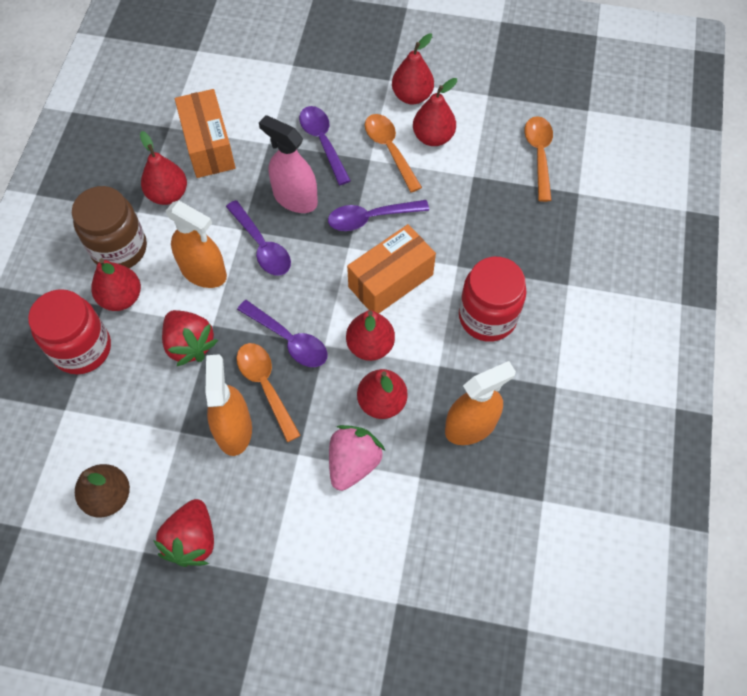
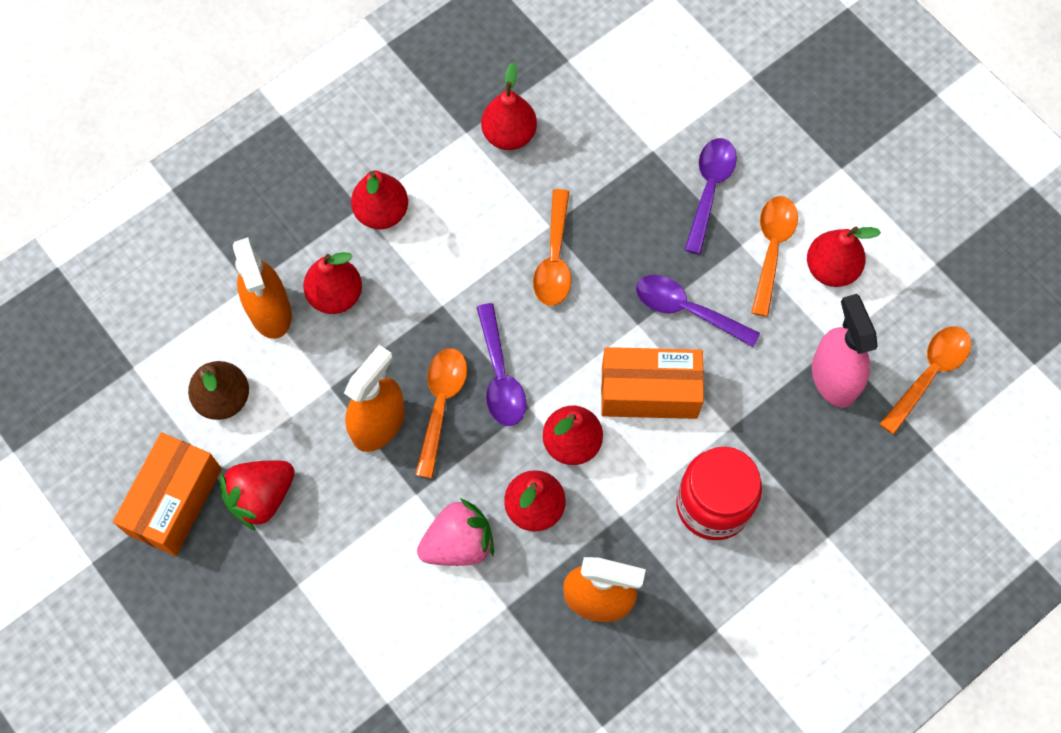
camera: 40 degrees right, 5 degrees up
(82, 348) = (308, 237): red jar -> none
(119, 248) = (419, 159): brown jar -> none
(190, 344) = (406, 308): red strawberry -> none
(203, 272) = (477, 244): orange spray bottle -> orange spray bottle (270, 311)
(208, 146) = (590, 110): orange box -> orange box (175, 501)
(262, 246) = (554, 258): purple spoon -> orange spoon
(295, 198) = (629, 231): pink spray bottle -> pink spray bottle (833, 378)
(412, 96) = (850, 205): red pear -> red pear (335, 295)

